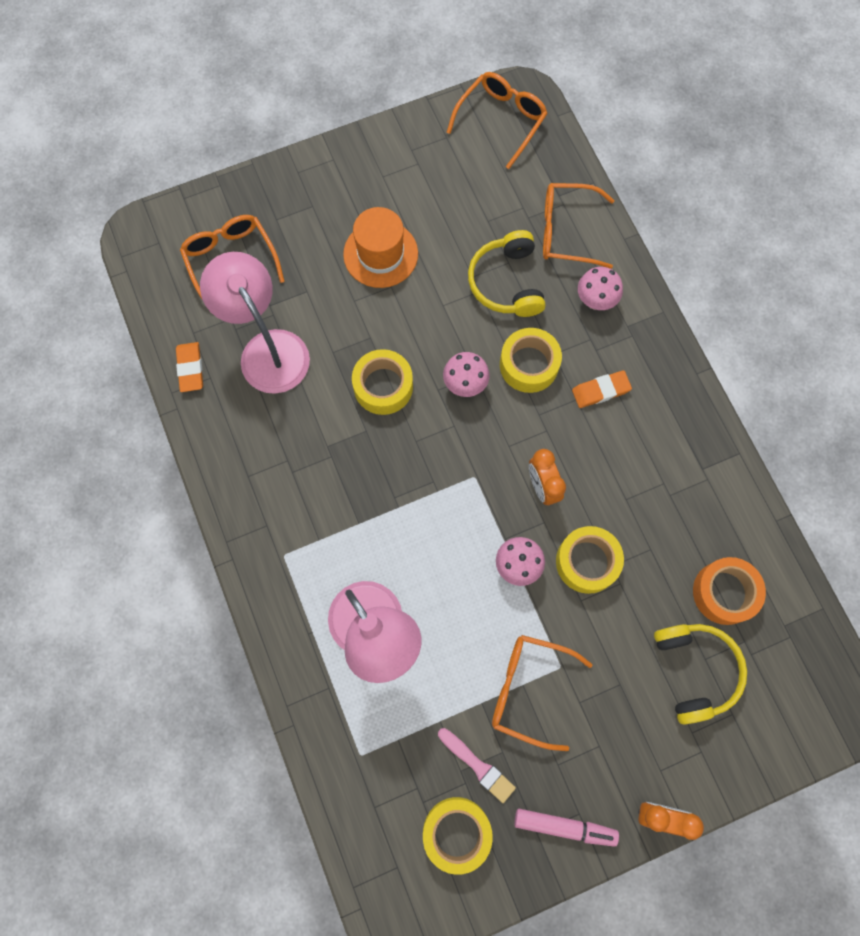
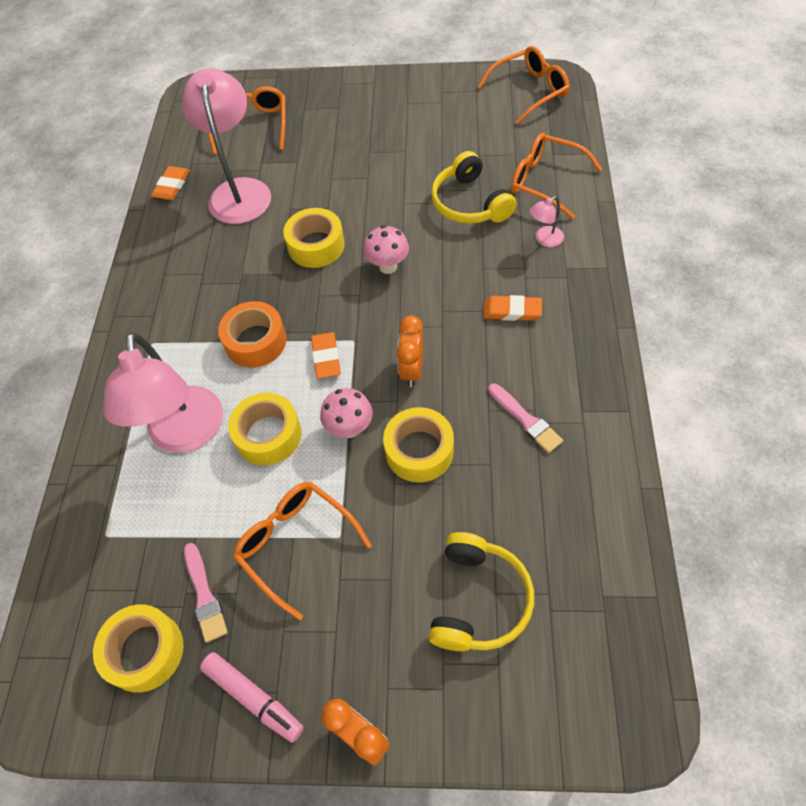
camera: 30 degrees right, 15 degrees down
(380, 254) = (373, 153): orange hat -> none
(459, 504) = (326, 357): none -> orange eraser
(507, 282) = (470, 203): yellow headphones -> yellow headphones turned 45 degrees counterclockwise
(529, 365) = (454, 269): yellow tape -> yellow tape (268, 435)
(595, 301) = (544, 240): pink mushroom -> pink lamp
(661, 496) = (525, 420): none -> pink brush
(724, 593) = (549, 535): orange tape -> orange tape (255, 341)

